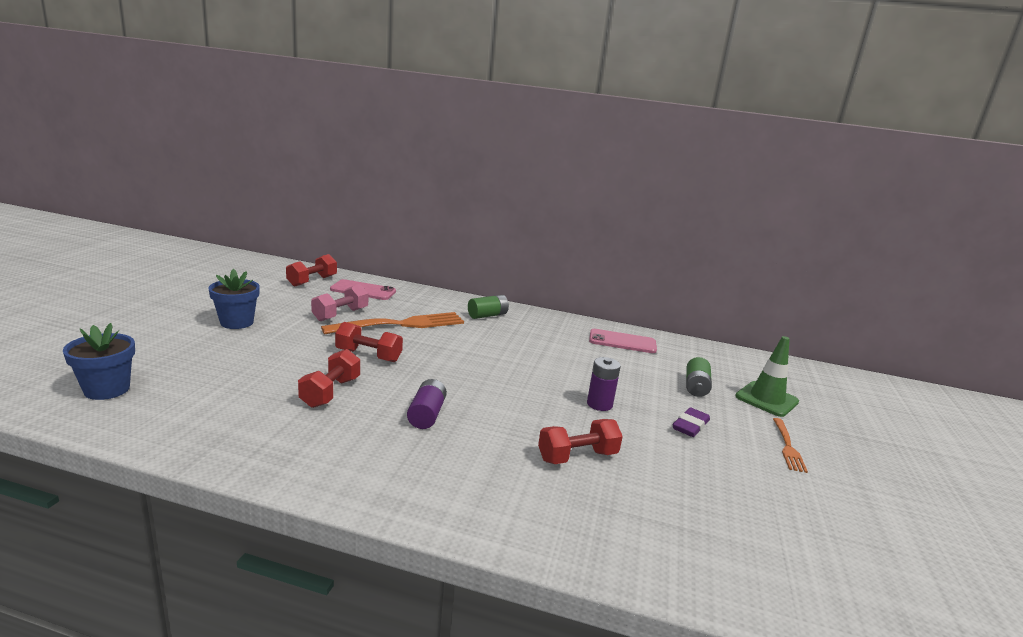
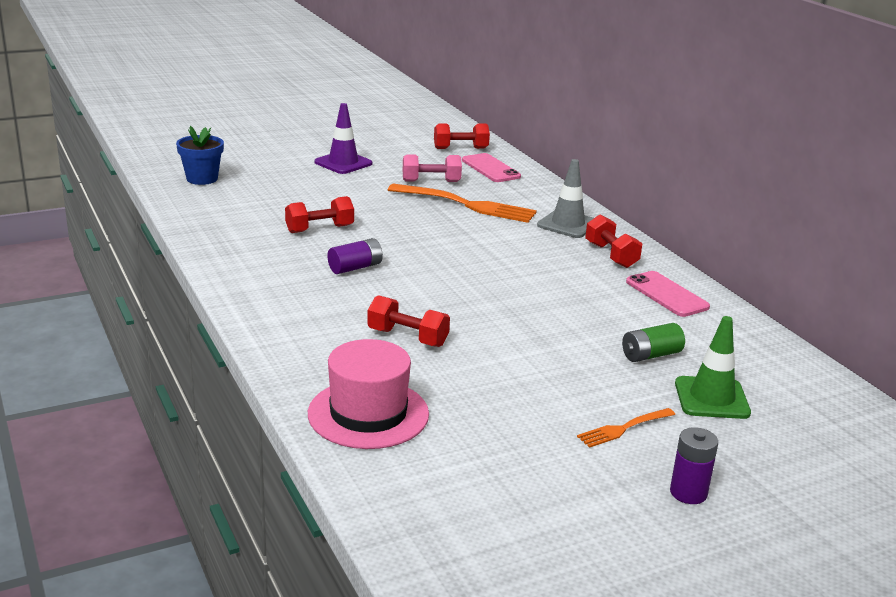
camera: 50 degrees right, 5 degrees up
(237, 322) = (343, 163): blue flower pot -> purple traffic cone
(368, 355) = (393, 217): red dumbbell -> red dumbbell (611, 255)
(487, 315) = (568, 224): green battery -> grey traffic cone
(599, 404) = (510, 321): purple battery -> purple battery (688, 493)
(690, 426) = (560, 371): purple eraser -> none
(691, 546) = (368, 414): none -> pink hat

